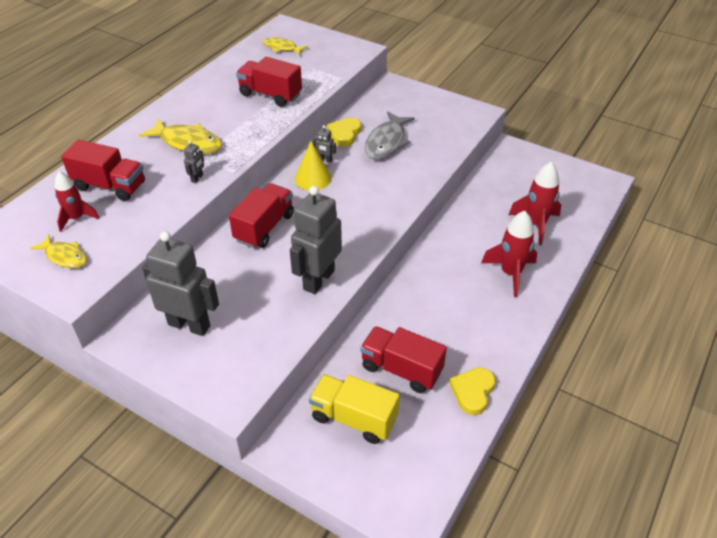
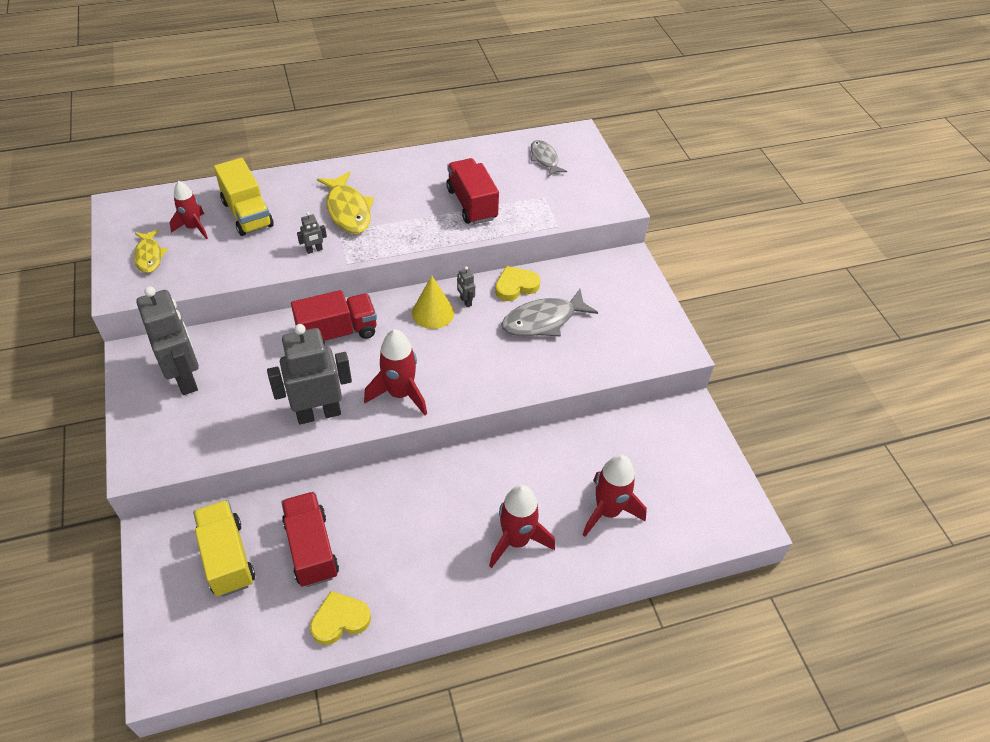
camera: 40 degrees right, 5 degrees up
(110, 186) = (247, 214): red truck -> yellow truck
(282, 48) = (545, 159): yellow fish -> grey fish
(356, 234) = (400, 394): none -> red rocket

